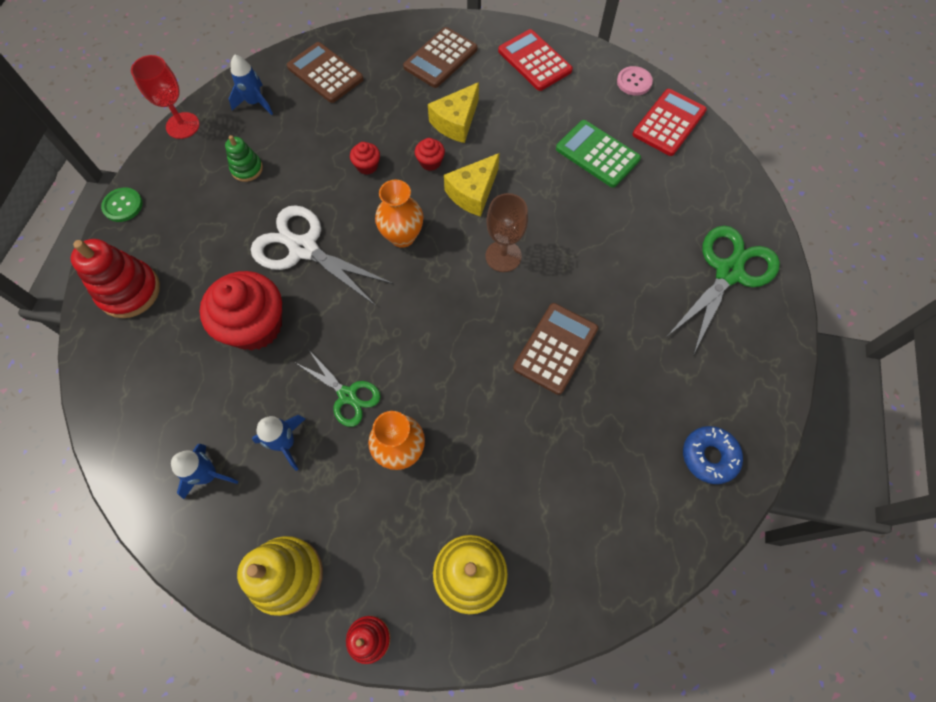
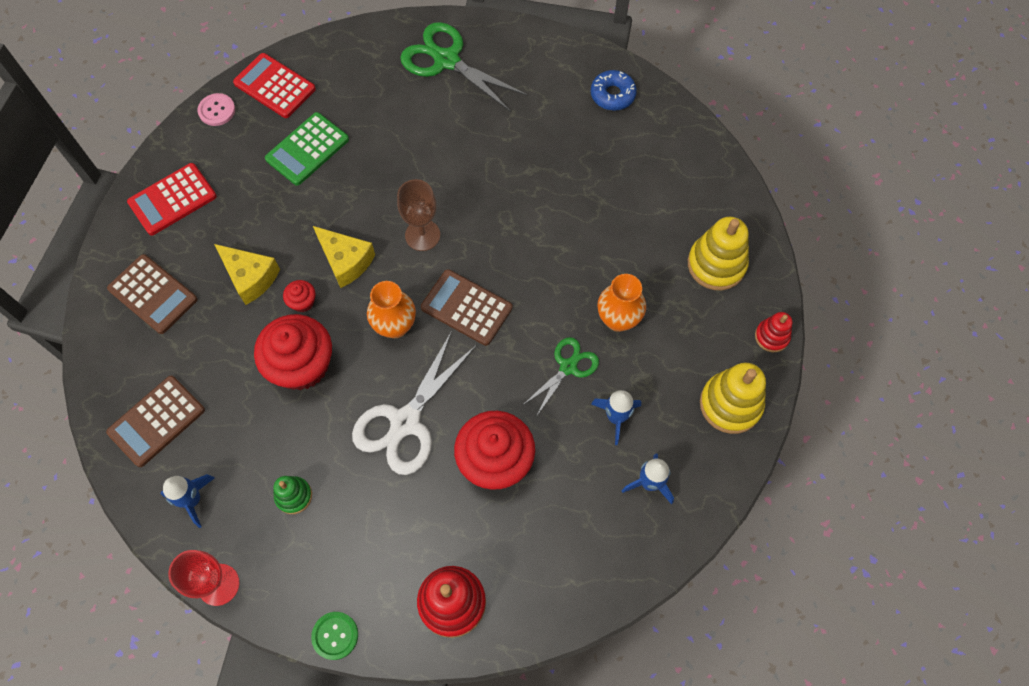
camera: 90 degrees left, 0 degrees up
(367, 166) = (302, 365): red cupcake -> red cupcake, size x2.28
(555, 348) = (520, 196): brown calculator -> brown calculator (466, 308)

